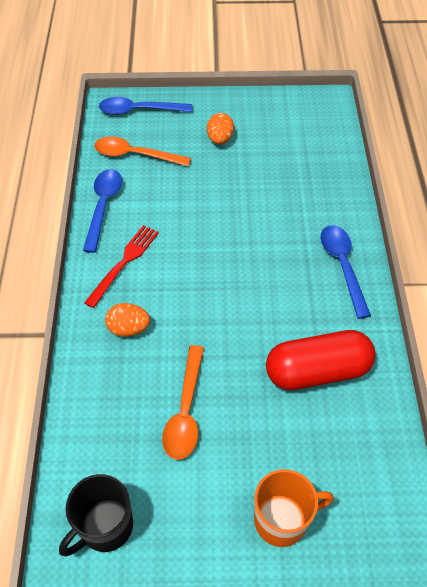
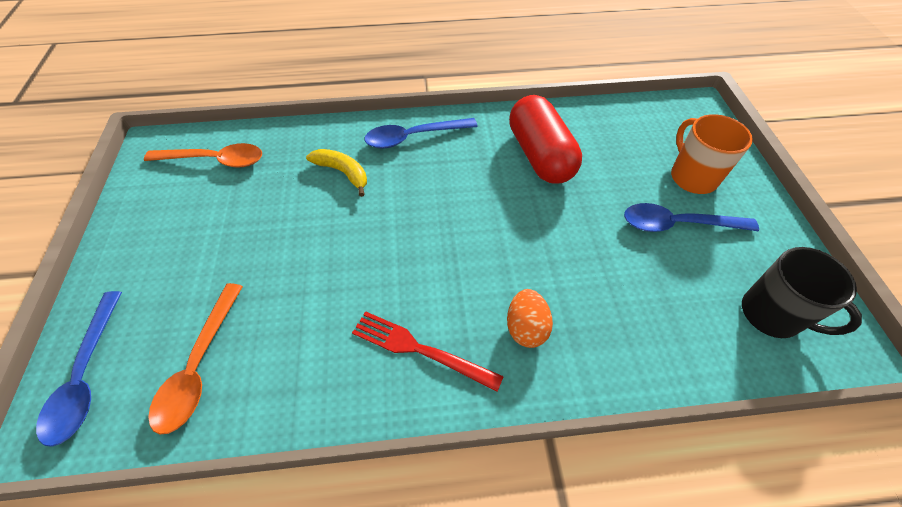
camera: 95 degrees left, 0 degrees up
(103, 206) = (308, 398): blue spoon -> blue spoon (677, 224)
(185, 411) = (617, 256): orange spoon -> orange spoon (215, 160)
(220, 139) = (193, 254): orange egg -> none
(296, 216) = (343, 173): none -> yellow banana

